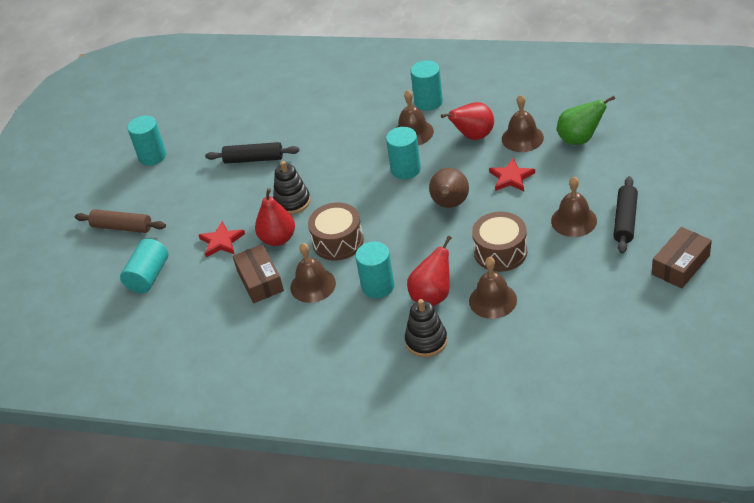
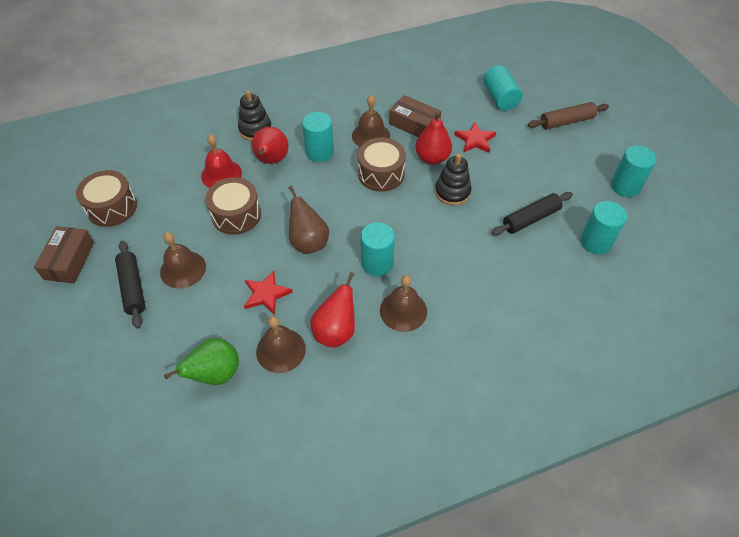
camera: 140 degrees right, 10 degrees up
(428, 102) = (418, 361): turquoise cylinder -> turquoise cylinder (595, 242)
(492, 300) = (221, 174): brown bell -> red bell
(623, 305) = (112, 207): none -> brown drum

